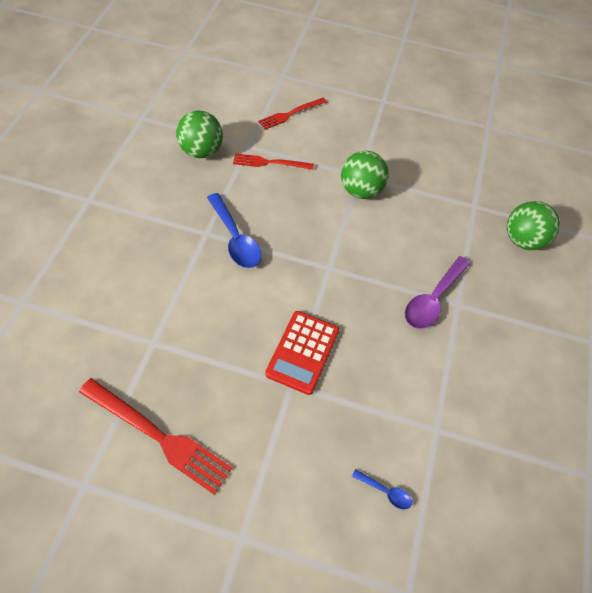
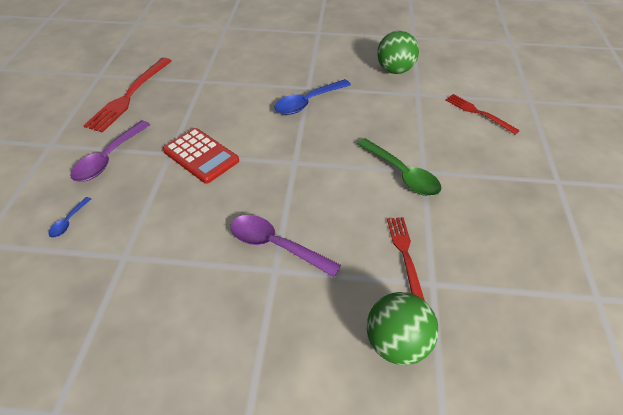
camera: 85 degrees right, 10 degrees down
(270, 163) = (404, 109): red fork -> red fork (405, 255)
(287, 455) = (109, 158): none -> purple spoon
(303, 352) = (201, 156): red calculator -> red calculator turned 150 degrees counterclockwise
(360, 190) = (402, 174): green ball -> green spoon

